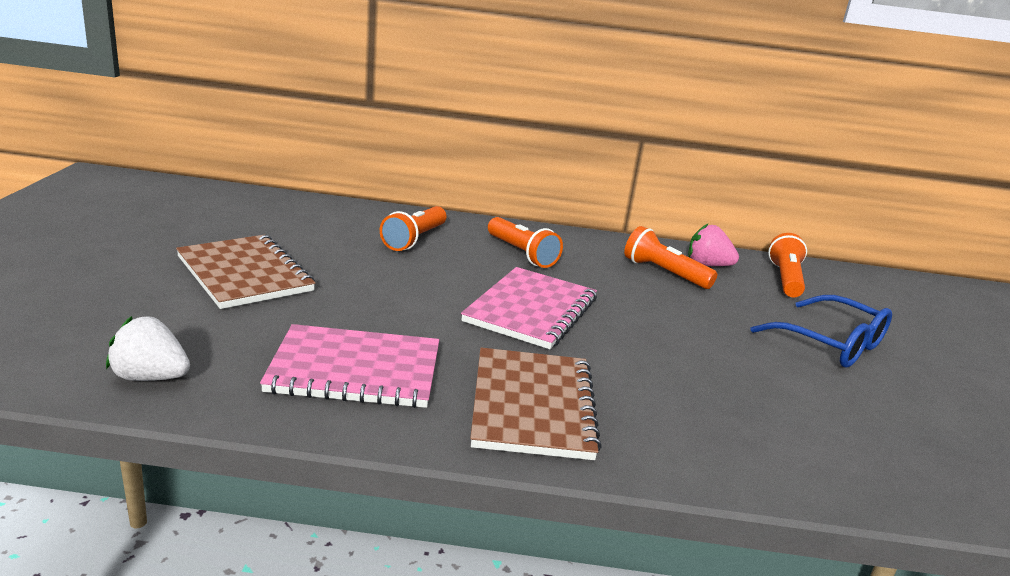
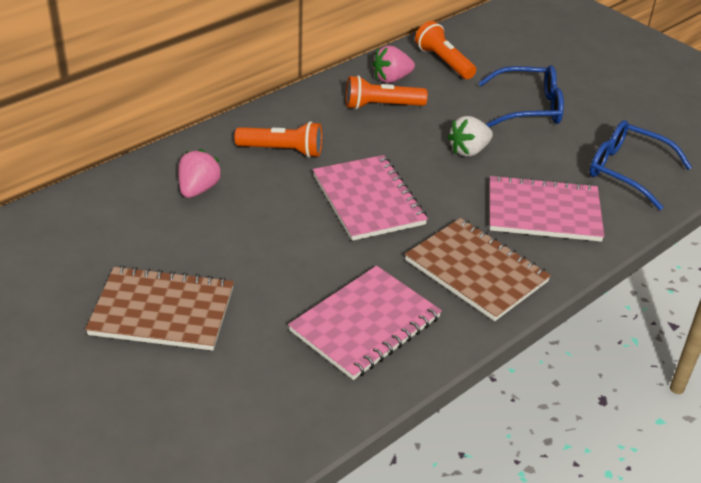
camera: 45 degrees left, 15 degrees up
(150, 377) = (281, 426): white strawberry -> white strawberry (469, 151)
(414, 239) = (198, 189): orange flashlight -> pink strawberry
(700, 413) = (543, 212): none -> pink notebook
(881, 447) = (627, 171): none -> blue glasses

